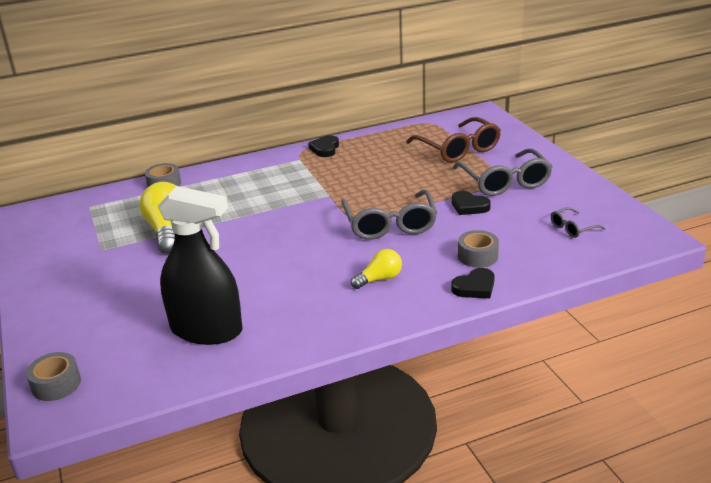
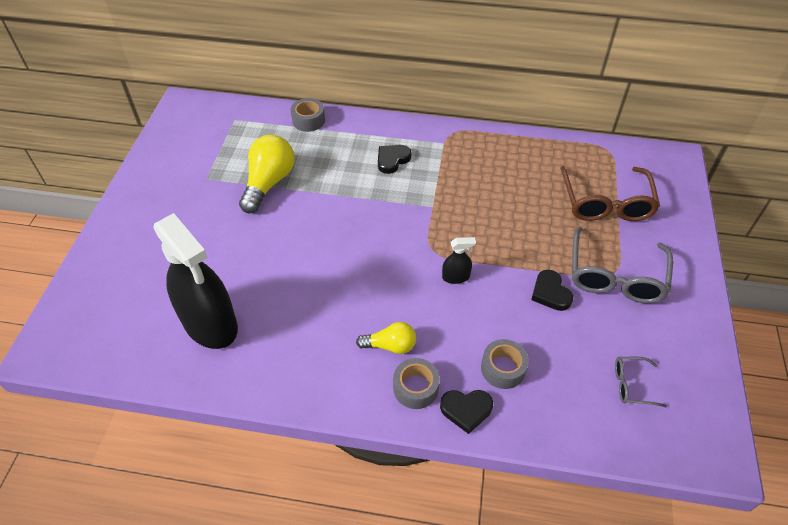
camera: 30 degrees right, 20 degrees up
(56, 384) = (70, 318): grey tape -> grey tape (415, 388)
(325, 149) = (477, 139): black heart -> black heart (392, 160)
(390, 224) = (455, 277): grey glasses -> black spray bottle

